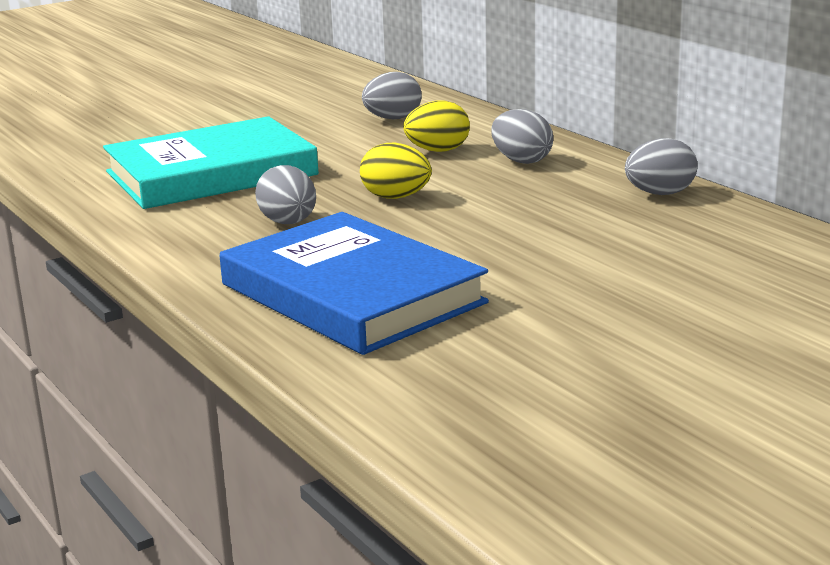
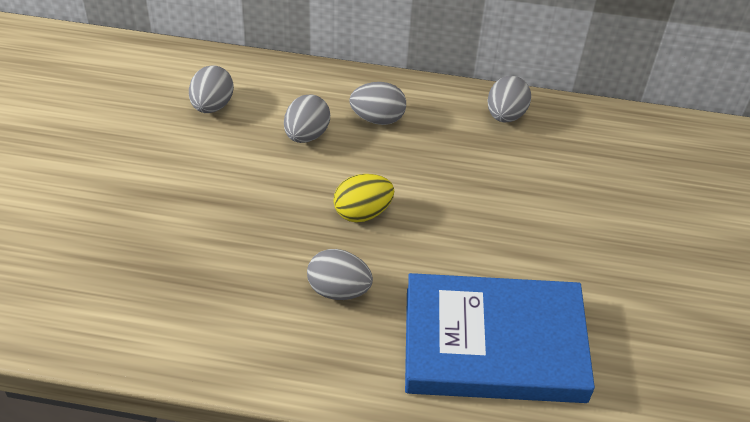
camera: 50 degrees left, 25 degrees up
(211, 173) = (185, 261): turquoise book -> none
(438, 151) = (306, 135): yellow egg -> grey egg

